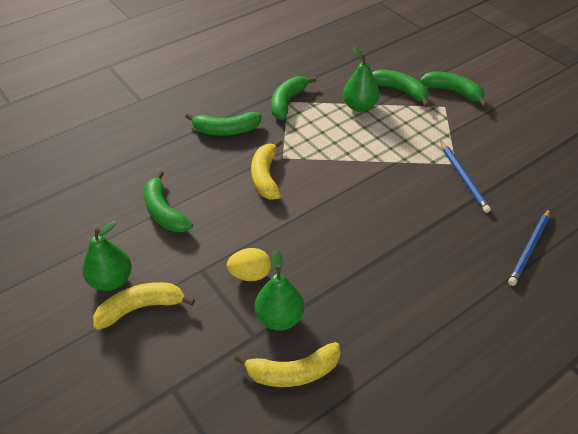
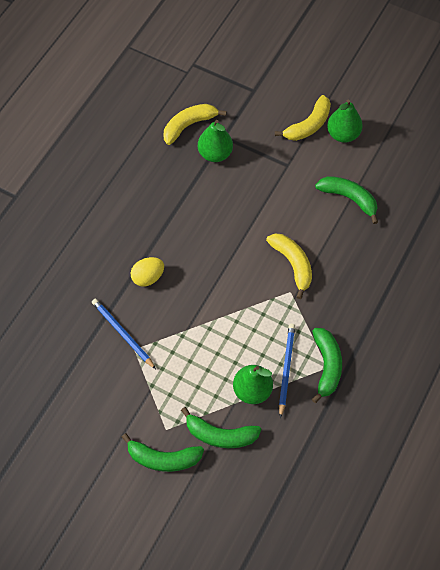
camera: 155 degrees right, 15 degrees up
(226, 130) = (360, 302): green banana -> none
(250, 274) = (252, 175): yellow egg -> yellow egg (148, 277)
(529, 248) = (53, 279): blue pencil -> blue pencil (286, 369)

